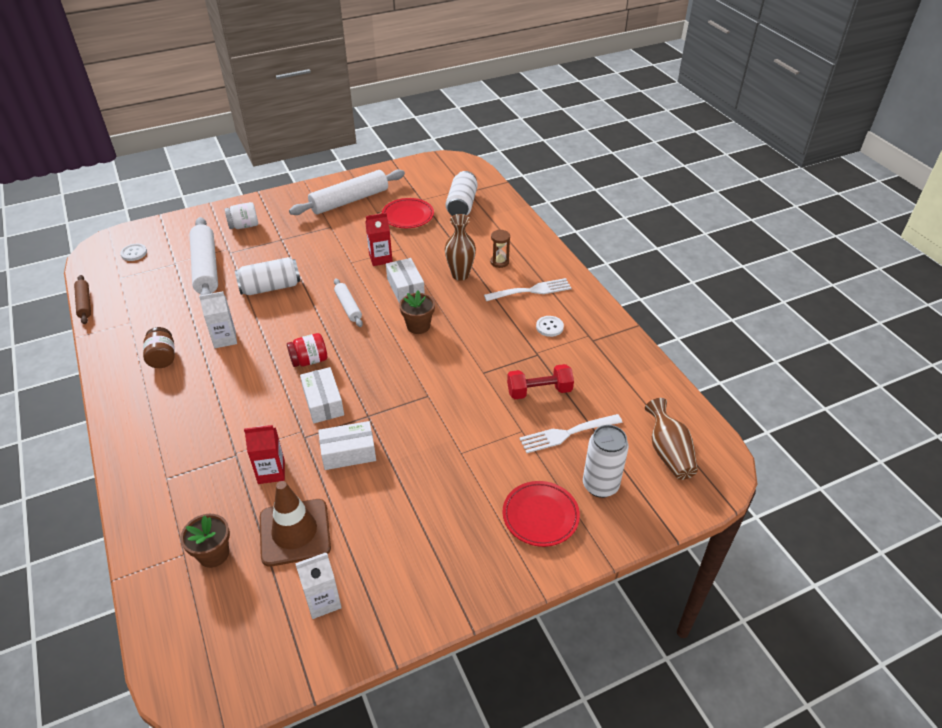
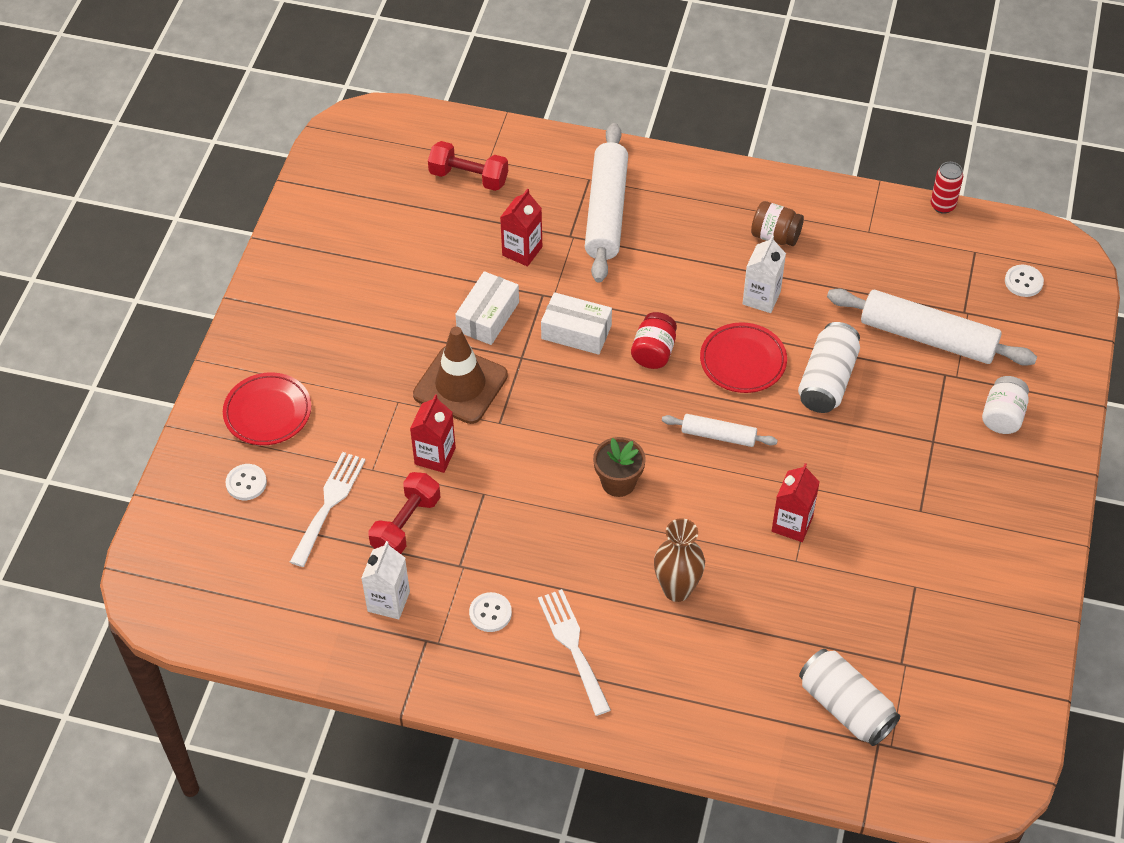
camera: 130 degrees right, 10 degrees up
(84, 303) = (942, 205): brown rolling pin -> red can
(213, 554) = (469, 177): brown flower pot -> red dumbbell
(295, 532) = (436, 236): brown traffic cone -> brown traffic cone (460, 385)
(323, 601) = (351, 222): white carton -> white carton (388, 601)
(349, 200) = (975, 570): white rolling pin -> white rolling pin (606, 211)
(405, 288) = (704, 514): white box -> none
(408, 216) = (872, 618): red plate -> red plate (743, 361)
(481, 408) = (435, 456): none -> red carton
(499, 262) = (664, 654): brown hourglass -> none
(531, 290) = (573, 646): white fork -> white fork turned 135 degrees clockwise
(600, 485) = (246, 483): white can -> white button
(668, 452) = (217, 573): brown vase -> none

